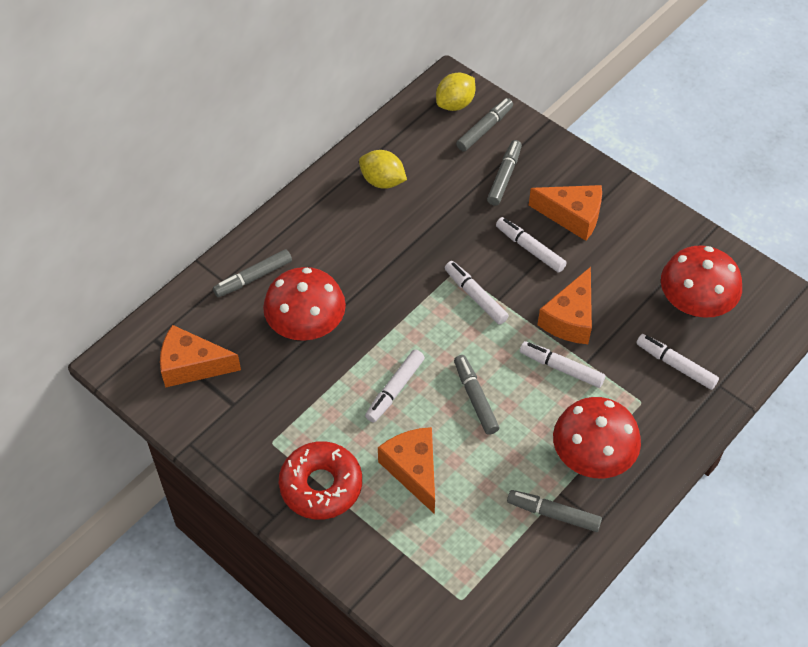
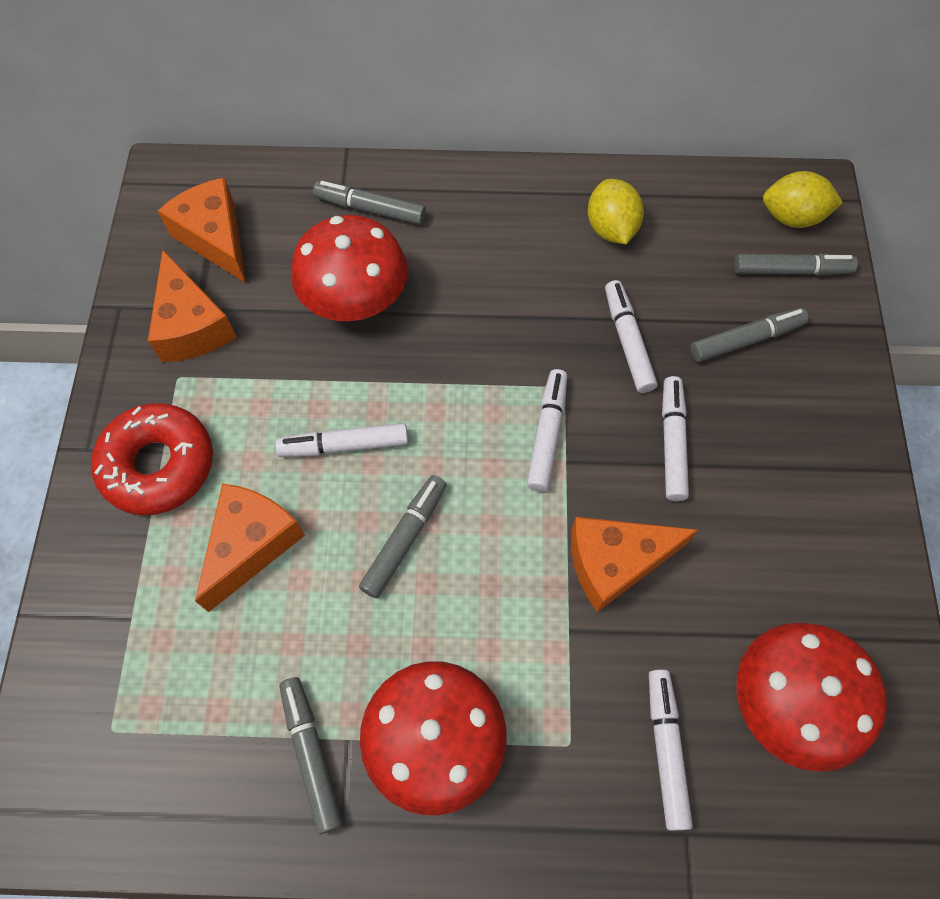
camera: 50 degrees right, 10 degrees up
(561, 368) = (533, 606): white marker -> white marker (627, 341)
(572, 216) = (768, 454): orange cheese -> orange cheese (192, 325)

